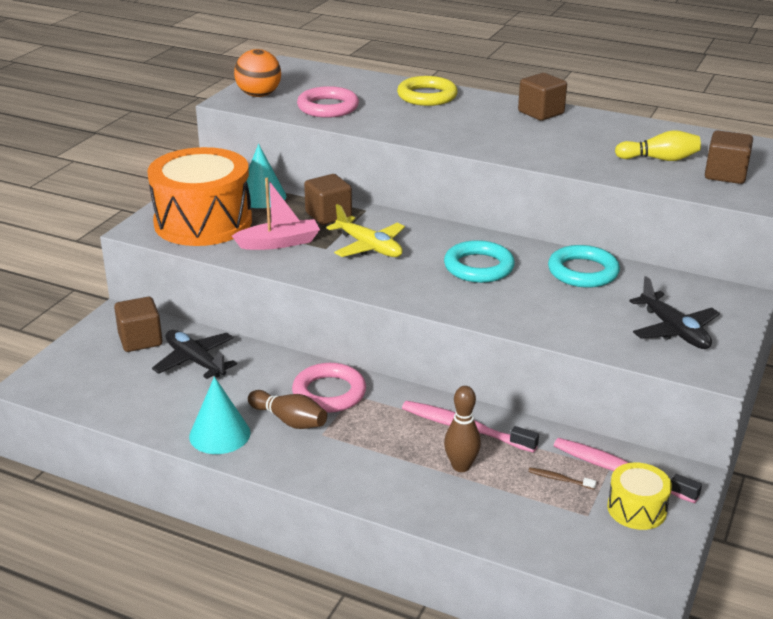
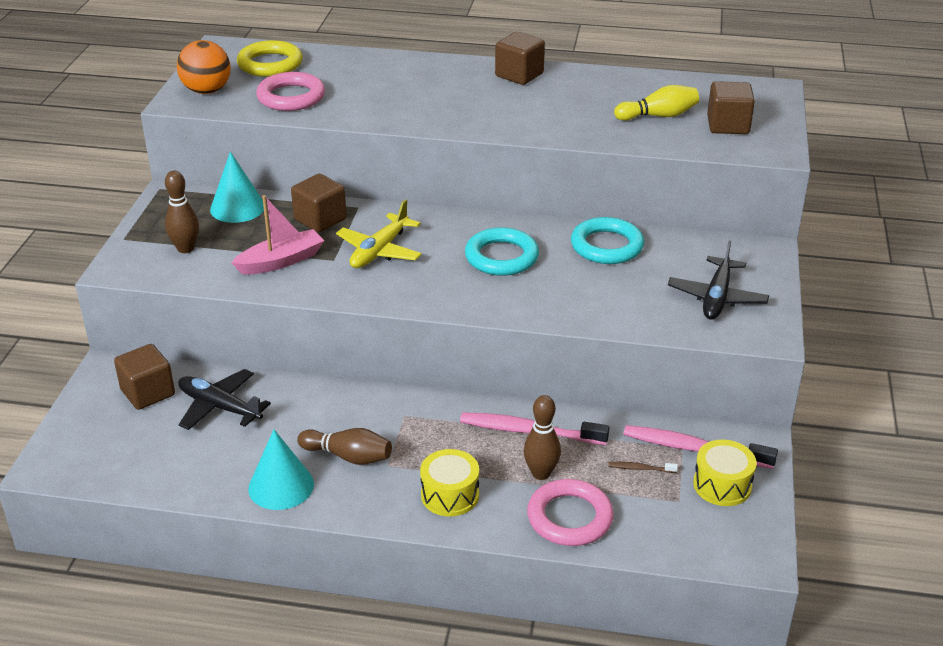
camera: 15 degrees left, 5 degrees up
(203, 222) = (185, 248): orange drum -> brown bowling pin
(329, 393) = (377, 417): pink ring -> pink ring (569, 517)
(367, 469) = (450, 495): none -> yellow drum
(369, 247) = (379, 251): yellow plane -> yellow plane turned 90 degrees clockwise
(427, 96) = (392, 69): yellow ring -> yellow ring (270, 64)
(674, 330) = (717, 298): black plane -> black plane turned 60 degrees clockwise

